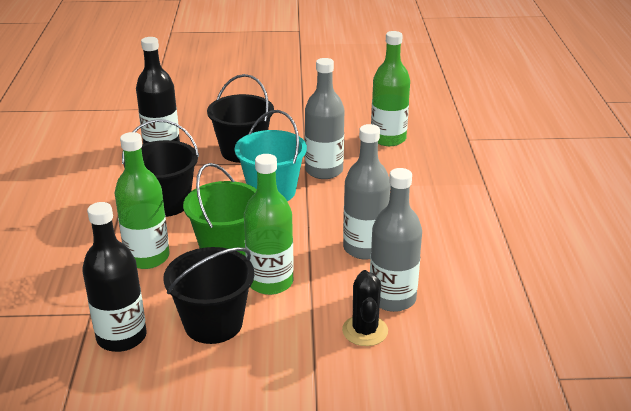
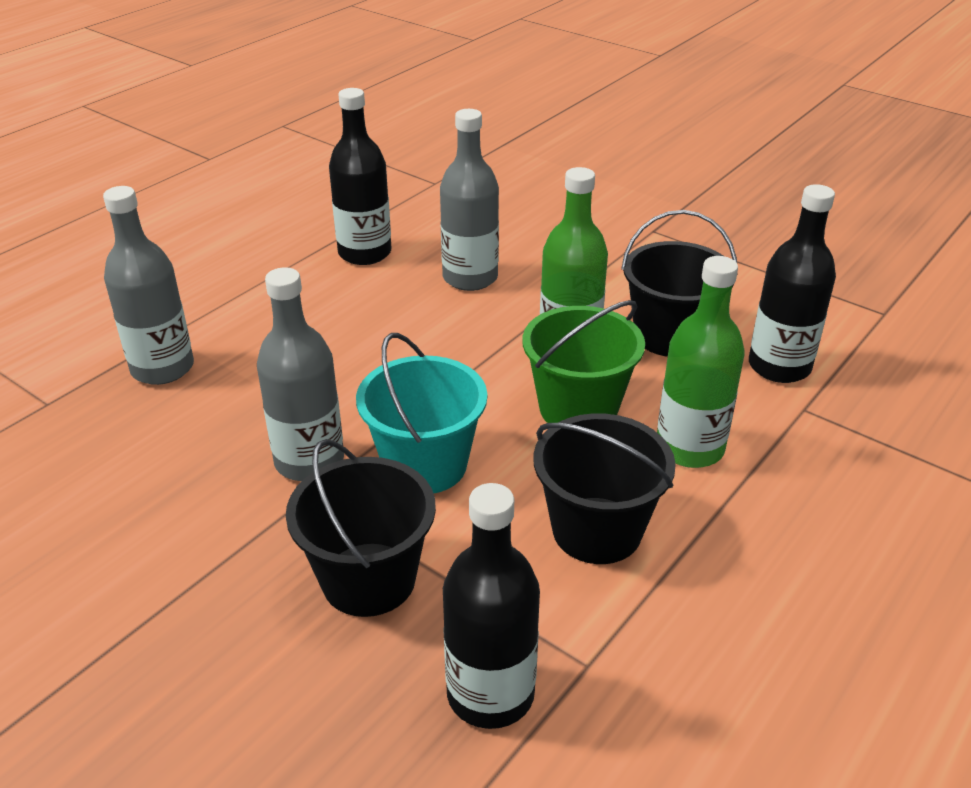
camera: 140 degrees left, 5 degrees up
(364, 248) = (424, 332): grey bottle -> grey bottle (162, 368)
(365, 331) = (532, 267): black cactus -> none
(388, 139) = (133, 468): green bottle -> none
(485, 280) = (365, 253): none -> black bottle

